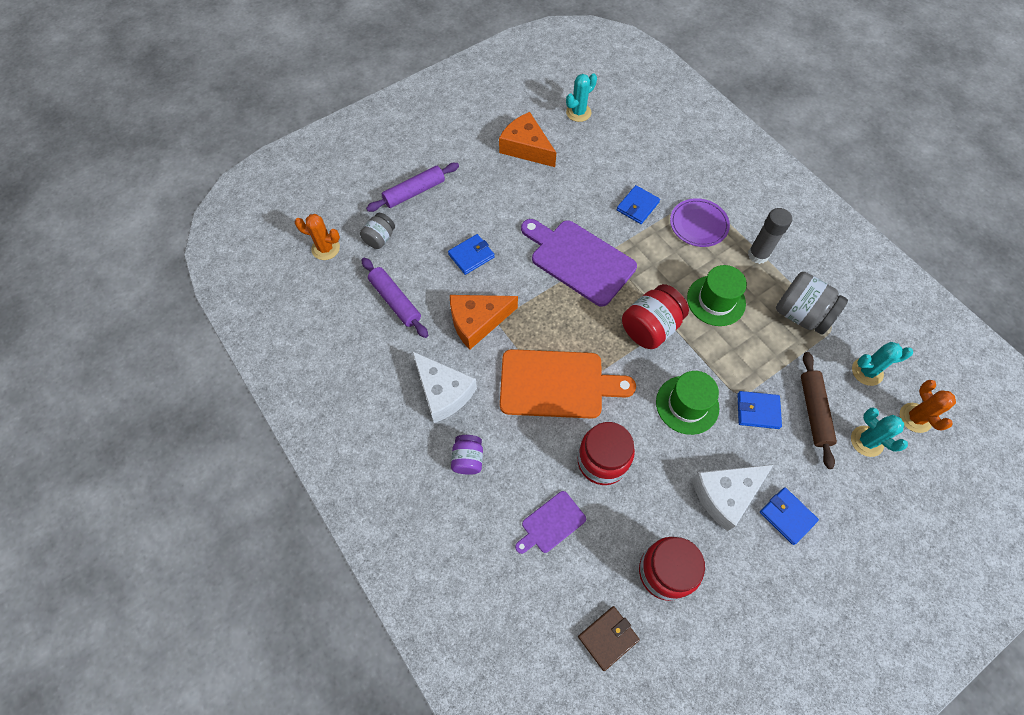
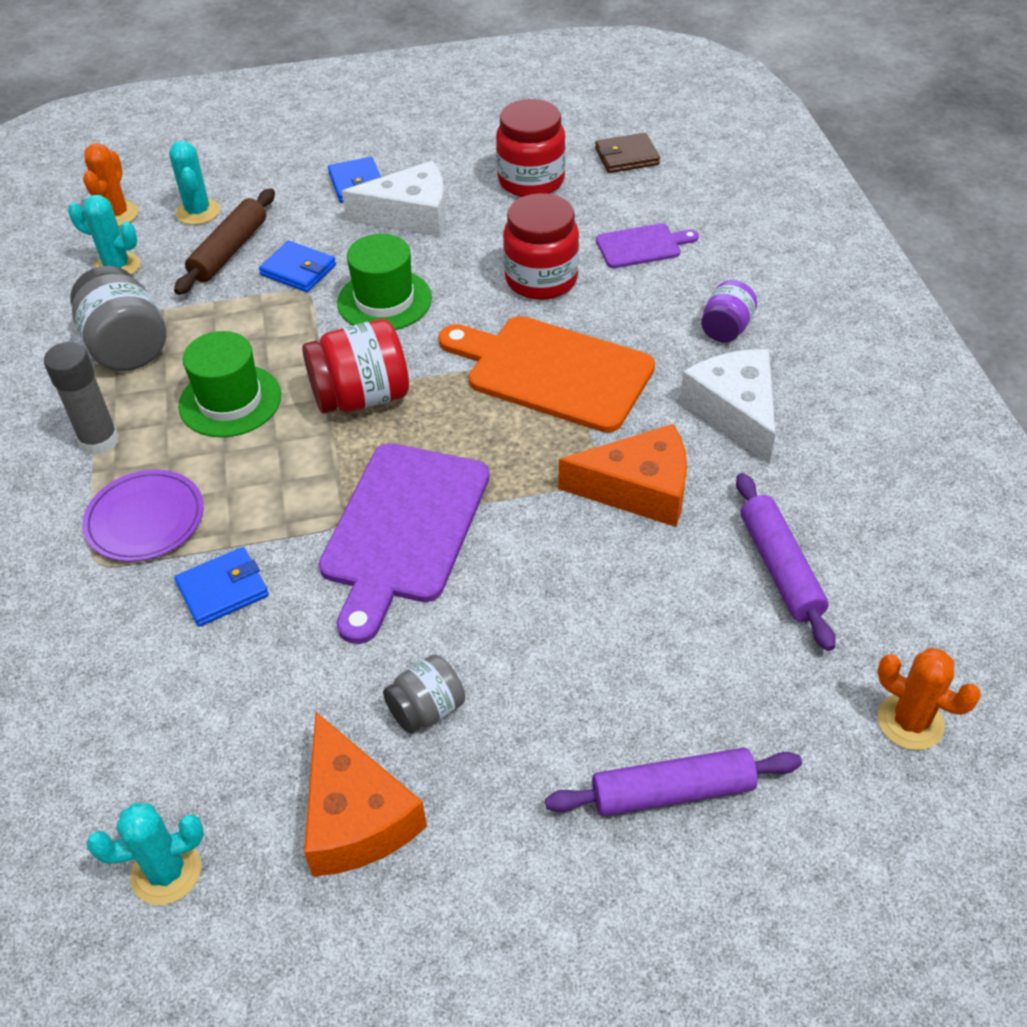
camera: 155 degrees left, 15 degrees down
(380, 238) = (782, 704): grey jar -> grey jar (427, 709)
(471, 255) = (601, 604): blue wallet -> none
(579, 260) = (403, 529): purple cutting board -> purple cutting board turned 45 degrees clockwise

